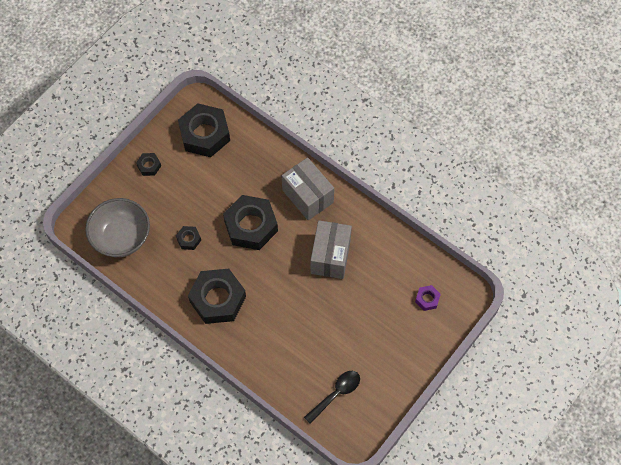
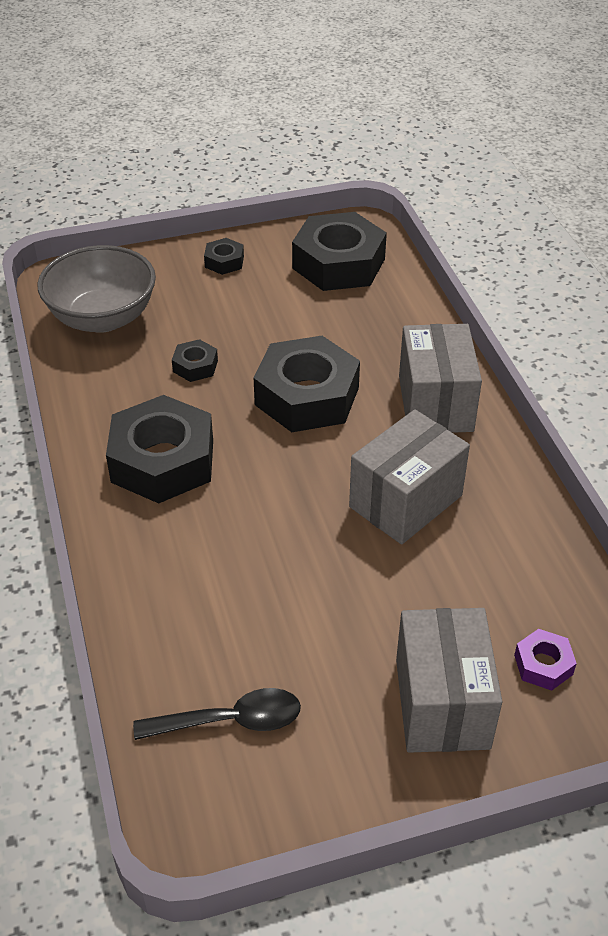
camera: 35 degrees right, 20 degrees down
(403, 338) = (442, 703): none -> grey box

